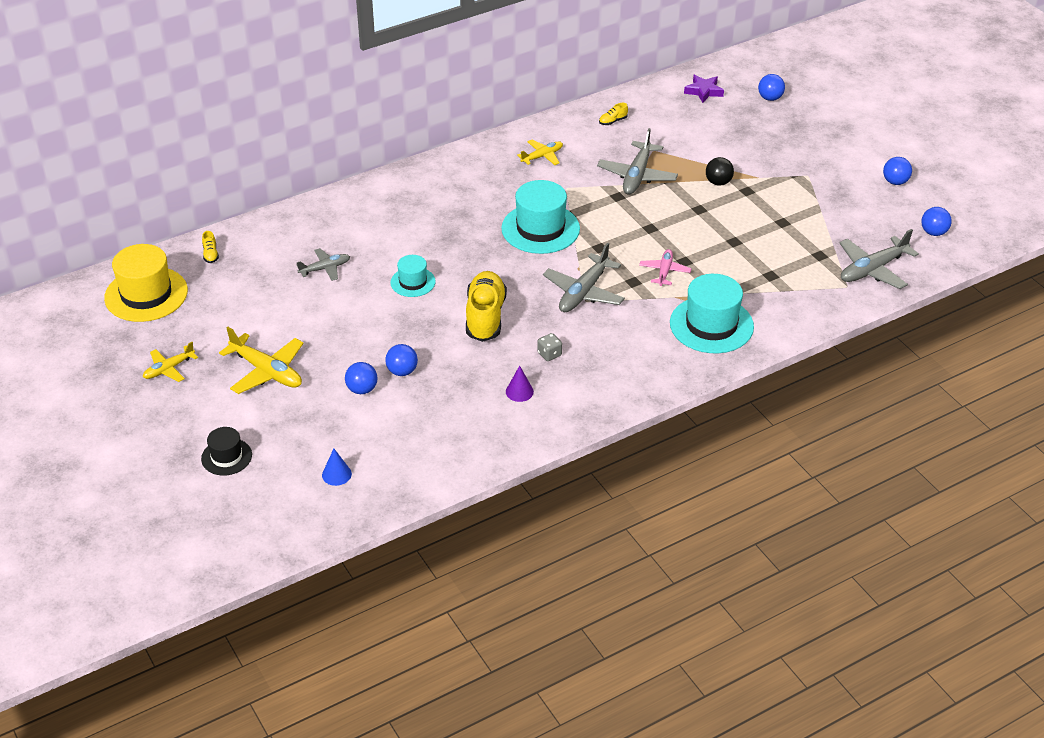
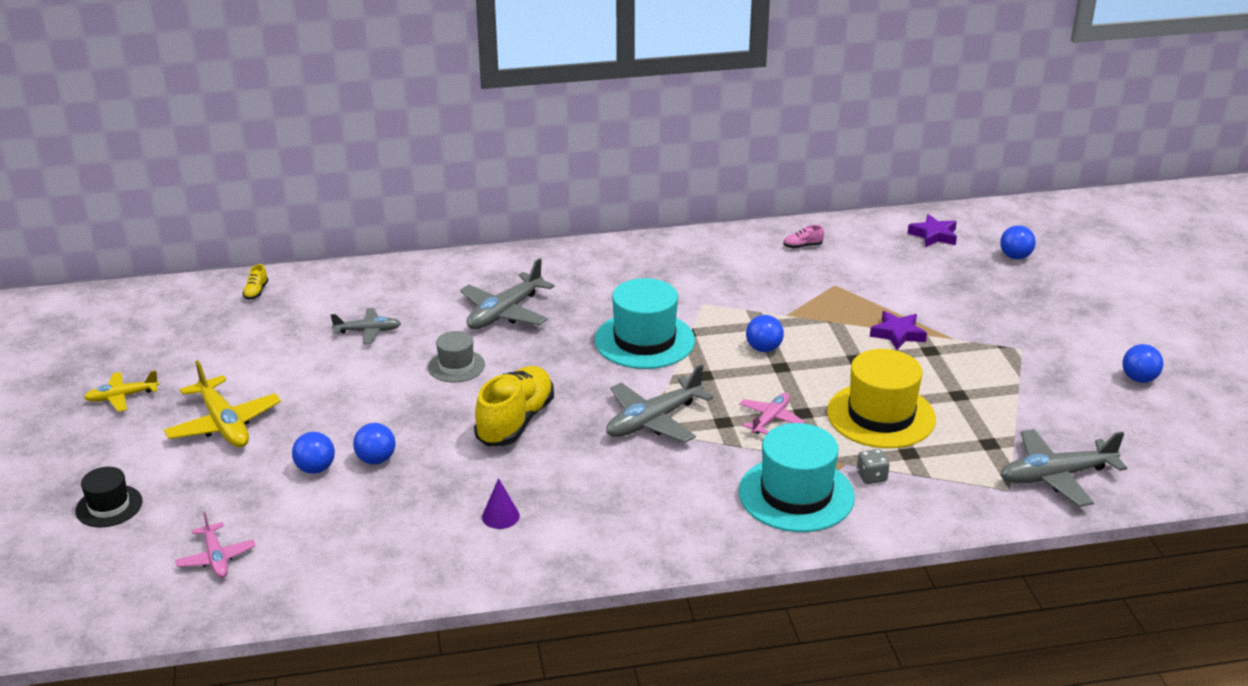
camera: 20 degrees right, 10 degrees down
(146, 294) = (158, 317): yellow hat -> yellow hat (881, 415)
(336, 474) = (216, 558): blue cone -> pink plane
(413, 282) = (456, 366): turquoise hat -> grey hat
(542, 156) = (695, 266): yellow plane -> none
(549, 354) = (566, 481): grey dice -> grey dice (871, 477)
(613, 121) = (802, 246): yellow shoe -> pink shoe
(637, 176) = (798, 308): grey plane -> grey plane (504, 313)
(718, 182) = (897, 334): black ball -> purple star
(933, 232) = (1166, 449): blue ball -> blue ball (763, 349)

